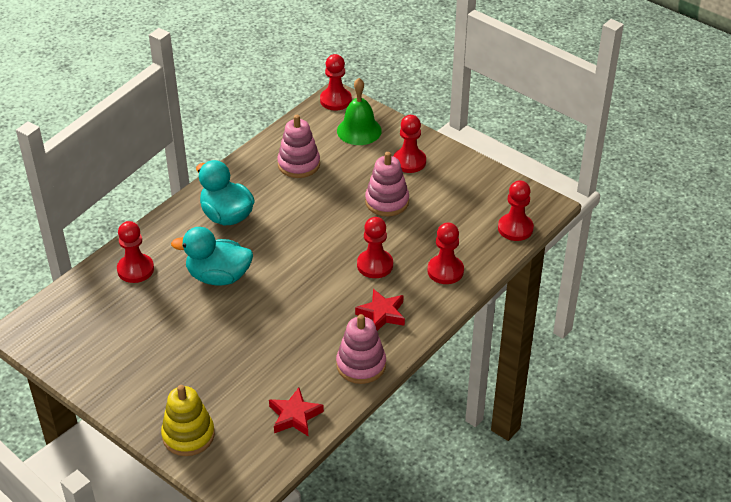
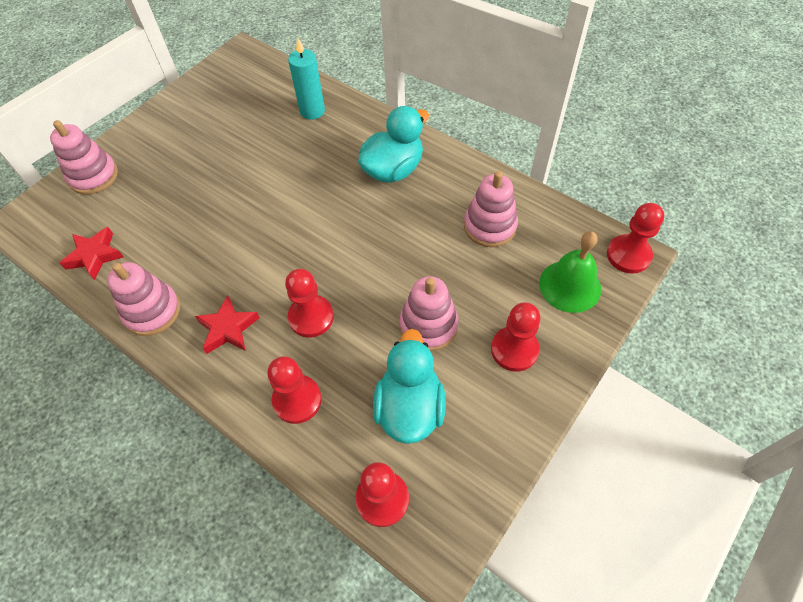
camera: 90 degrees right, 15 degrees up
(135, 269) = (312, 111): red pawn -> turquoise candle
(188, 435) = (93, 176): yellow stacking toy -> pink stacking toy
(218, 276) = (299, 174): turquoise duck -> turquoise duck (409, 407)

